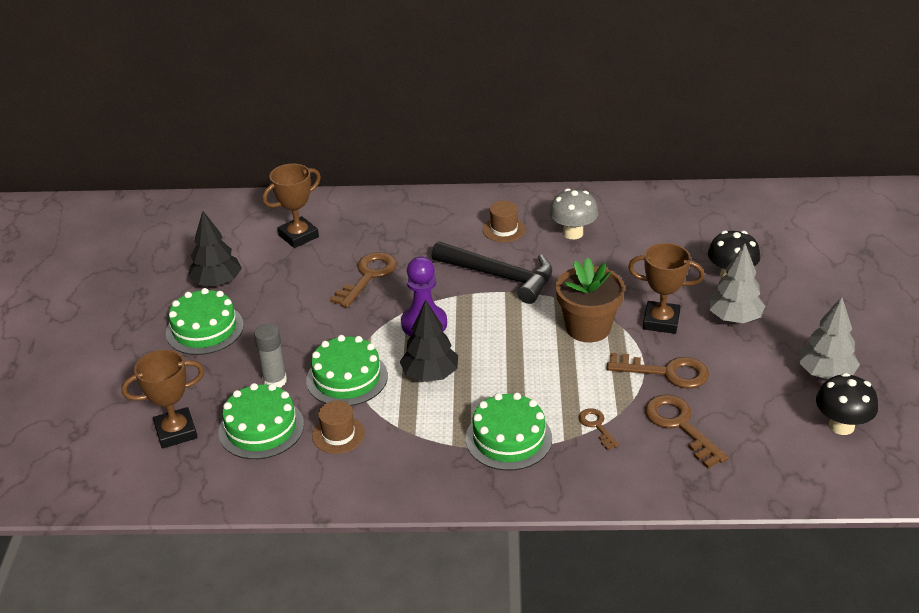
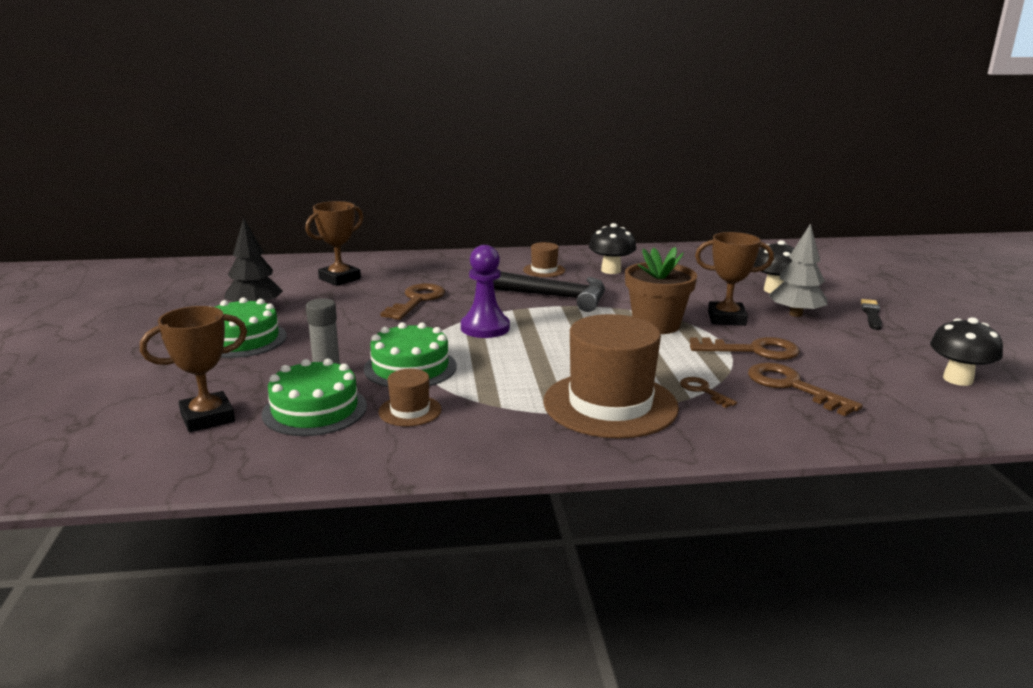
camera: 10 degrees left, 15 degrees down
(430, 375) = (503, 362): black tree -> none
(508, 438) = (610, 404): green cake -> brown hat
(573, 233) = (611, 270): grey mushroom -> black mushroom
(812, 322) = (871, 314): none -> black brush
(825, 373) = (911, 345): grey tree -> none

